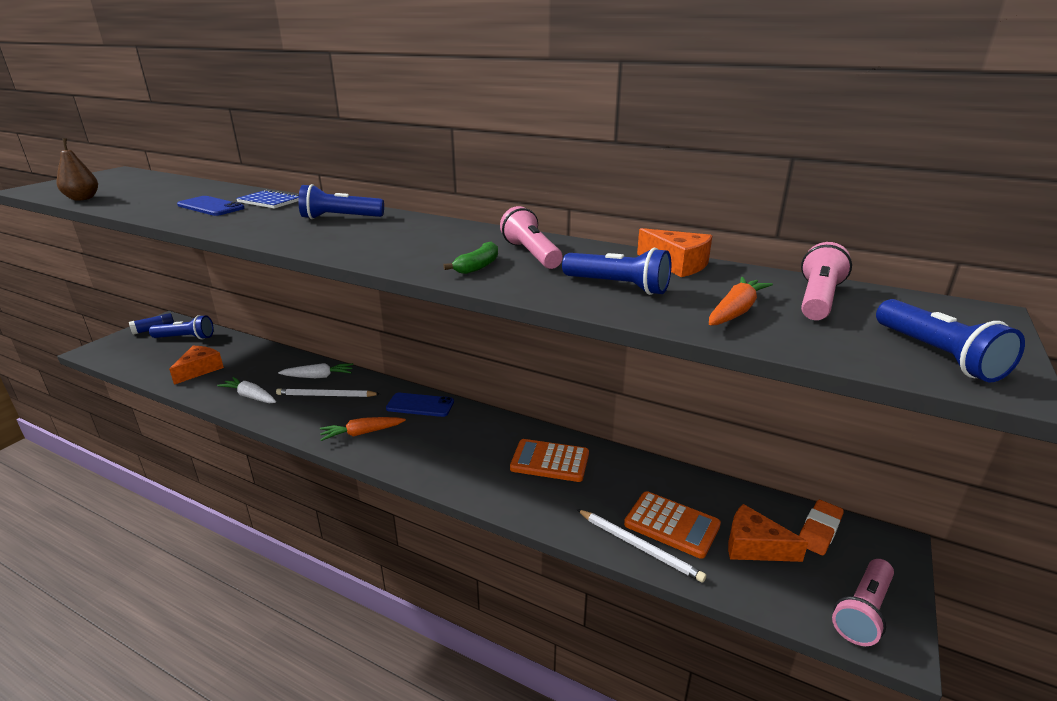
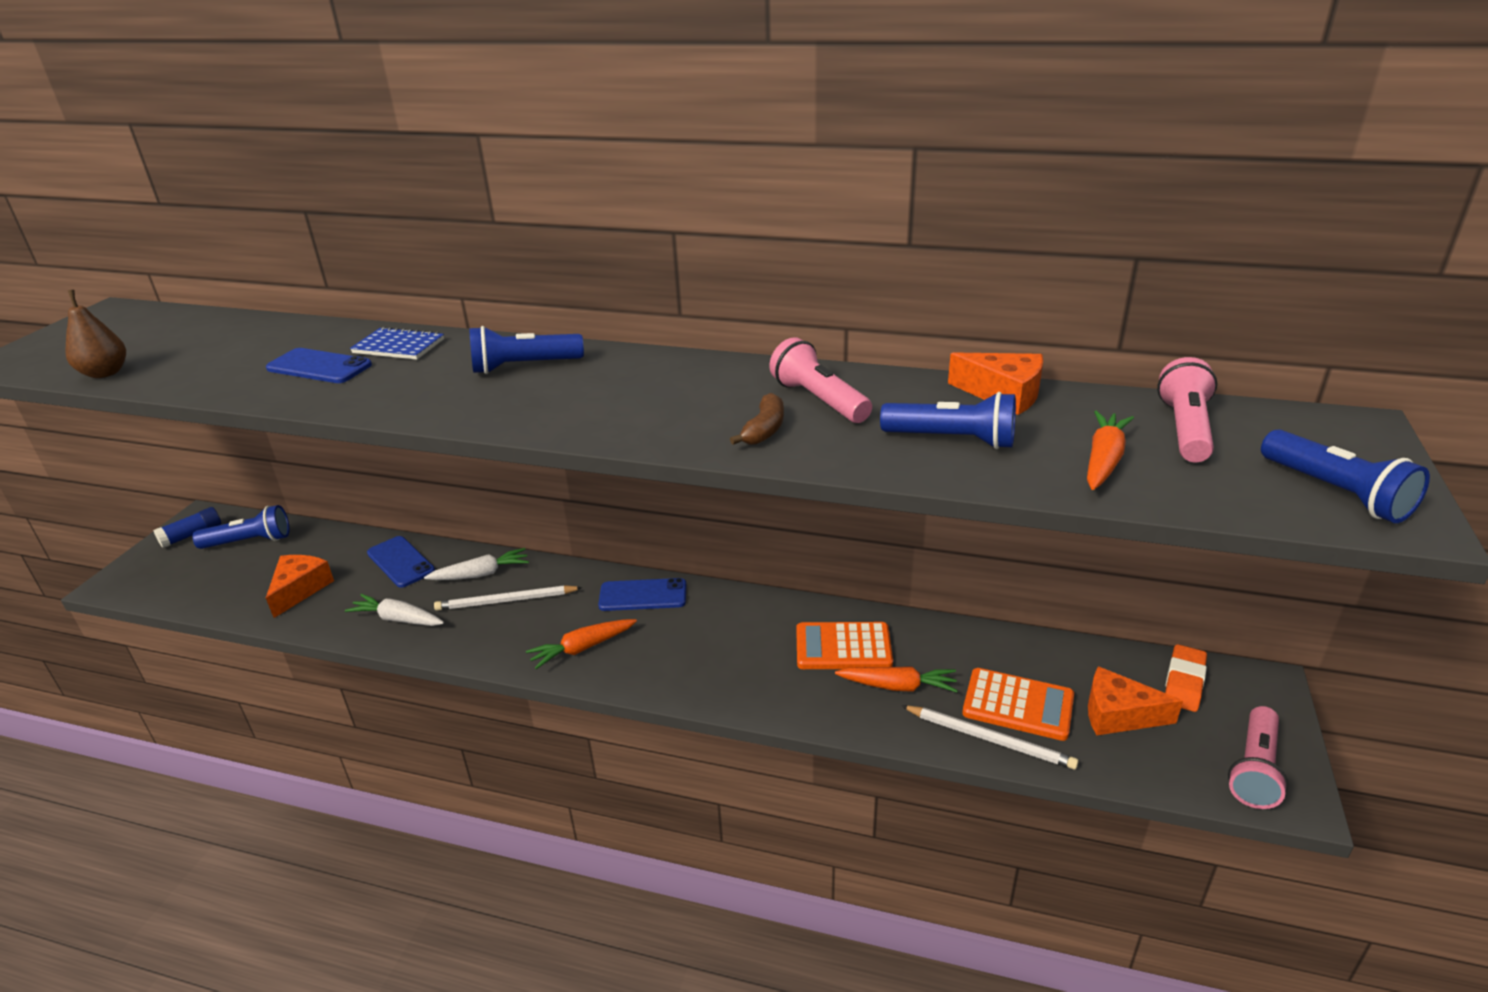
camera: 10 degrees left, 5 degrees up
(271, 362) = (401, 562): none -> blue phone
(478, 266) = (764, 430): green banana -> brown banana
(580, 495) = (898, 686): none -> orange carrot

